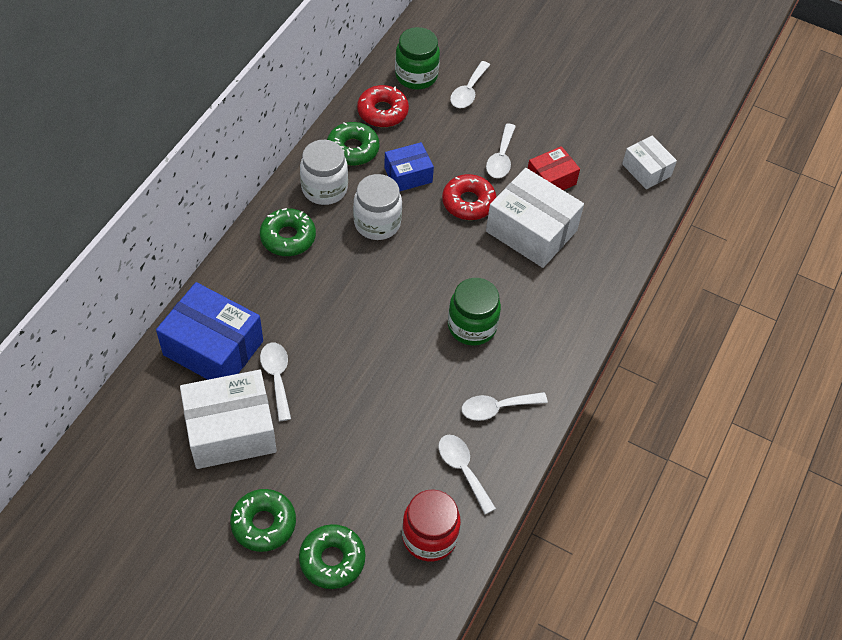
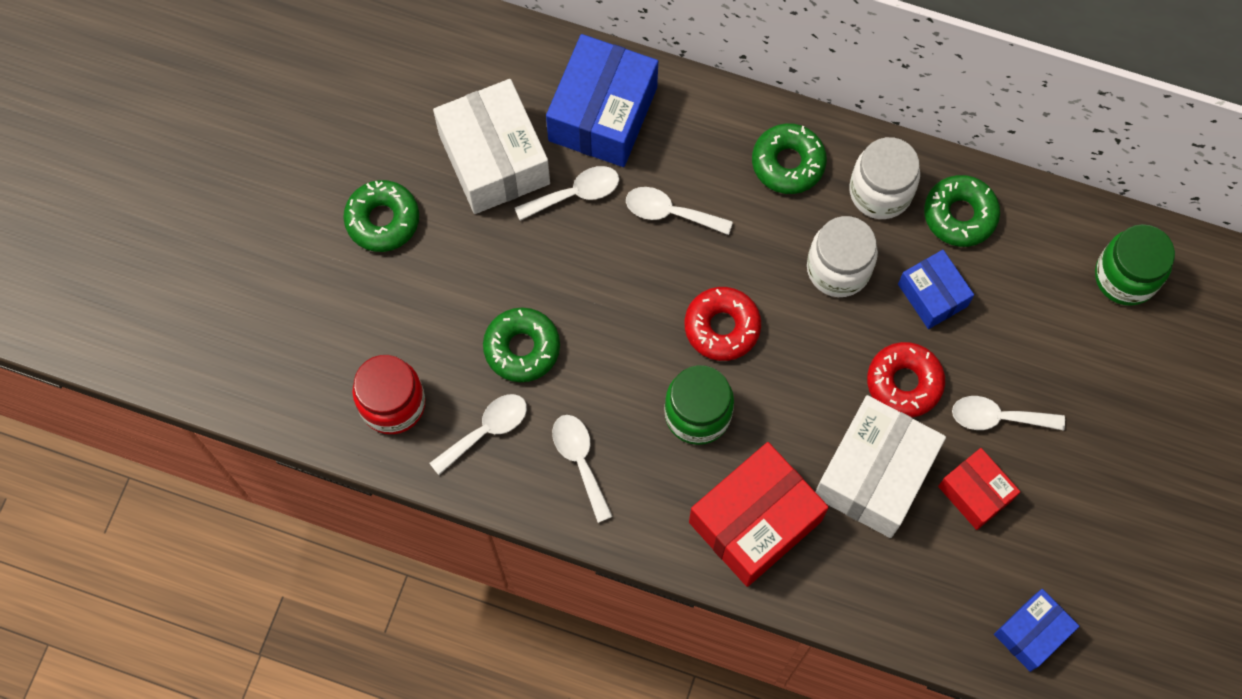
camera: 85 degrees right, 15 degrees up
(332, 560) = (349, 301): green donut -> green donut (522, 348)
(382, 112) = (1040, 242): red donut -> red donut (722, 327)
(468, 91) = (1116, 355): white spoon -> white spoon (670, 212)
(556, 305) = (755, 521): none -> red box
(646, 170) = (1032, 633): white box -> blue box

